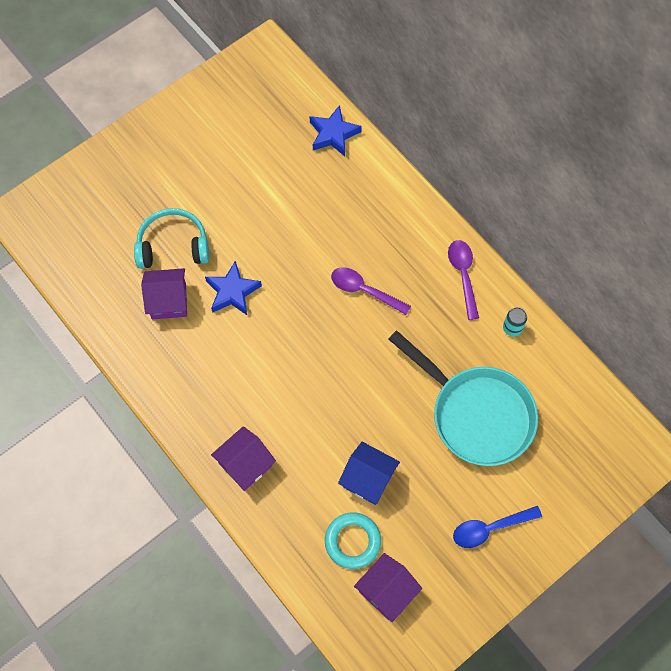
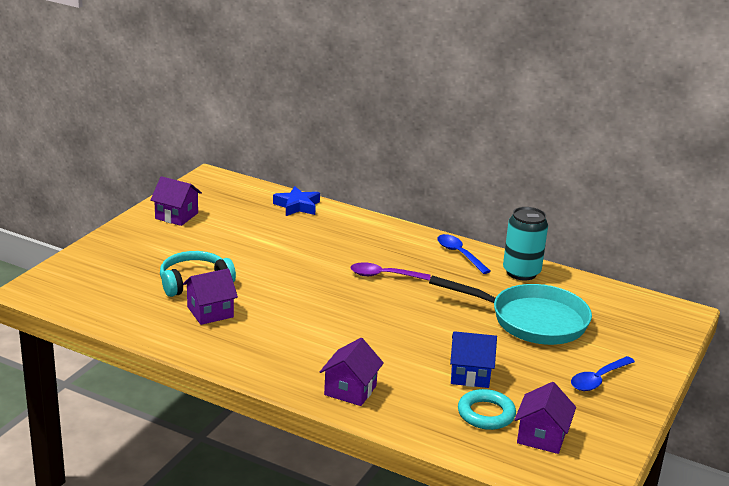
camera: 25 degrees left, 40 degrees down
(201, 120) = (176, 216): none -> purple house
(232, 292) = (267, 296): blue star -> none
(463, 275) = (459, 254): purple spoon -> blue spoon
(512, 328) = (521, 272): turquoise can -> turquoise can, size x2.11

